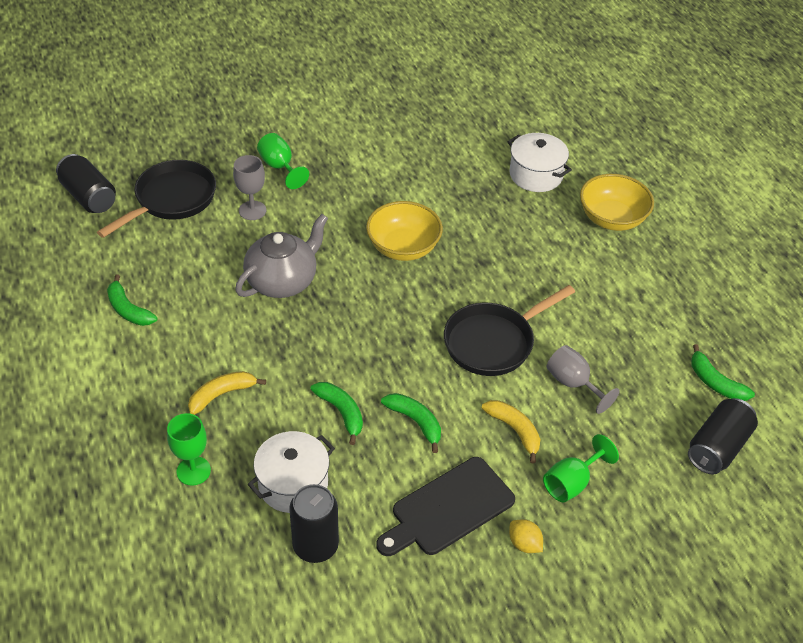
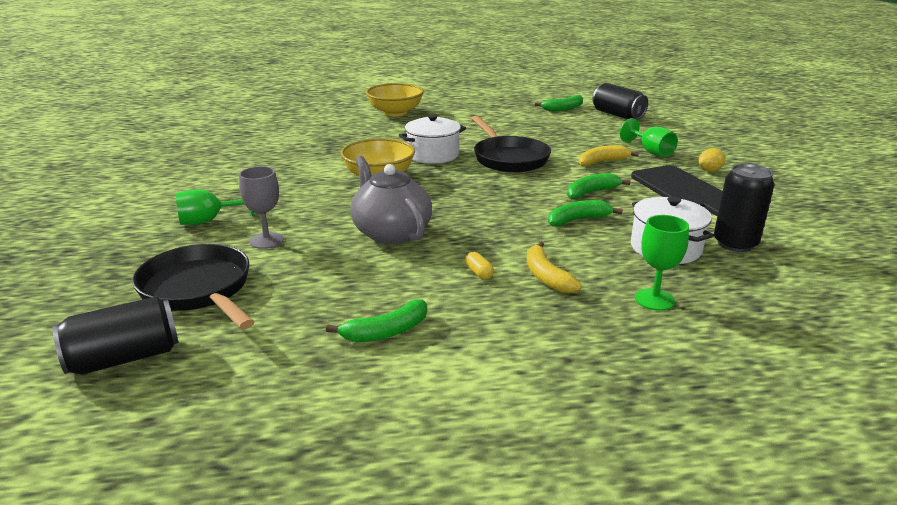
camera: 75 degrees left, 20 degrees down
(221, 349) = (479, 273): none -> yellow capsule
(536, 175) = (327, 126): white pot -> white pot (433, 155)
(573, 384) = (557, 141): grey goblet -> none

